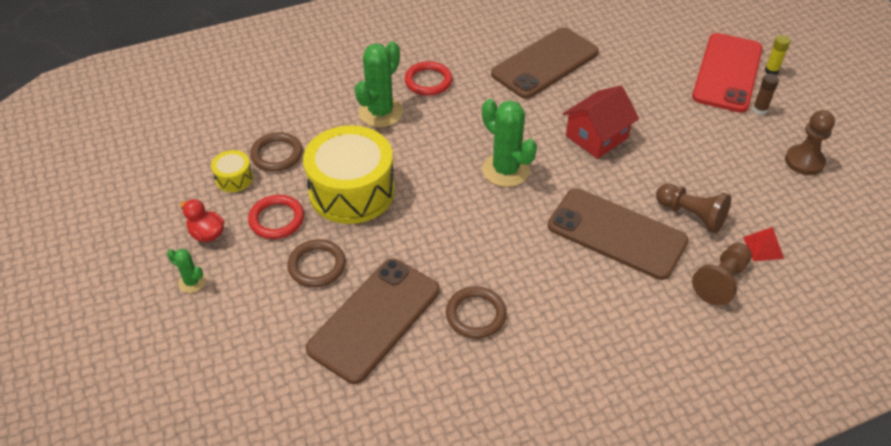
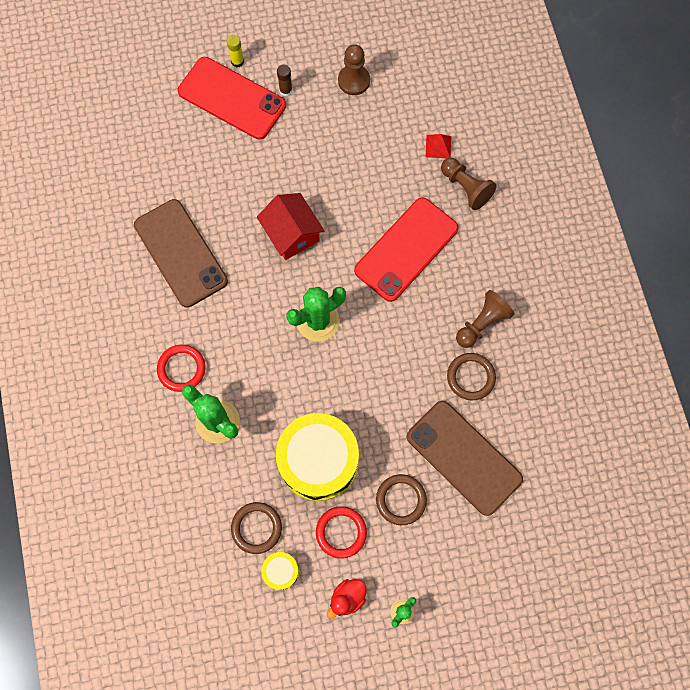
camera: 80 degrees left, 25 degrees up
(616, 234) = (406, 249): brown phone -> red phone
(691, 215) = (396, 186): brown pawn -> brown pawn (482, 323)

